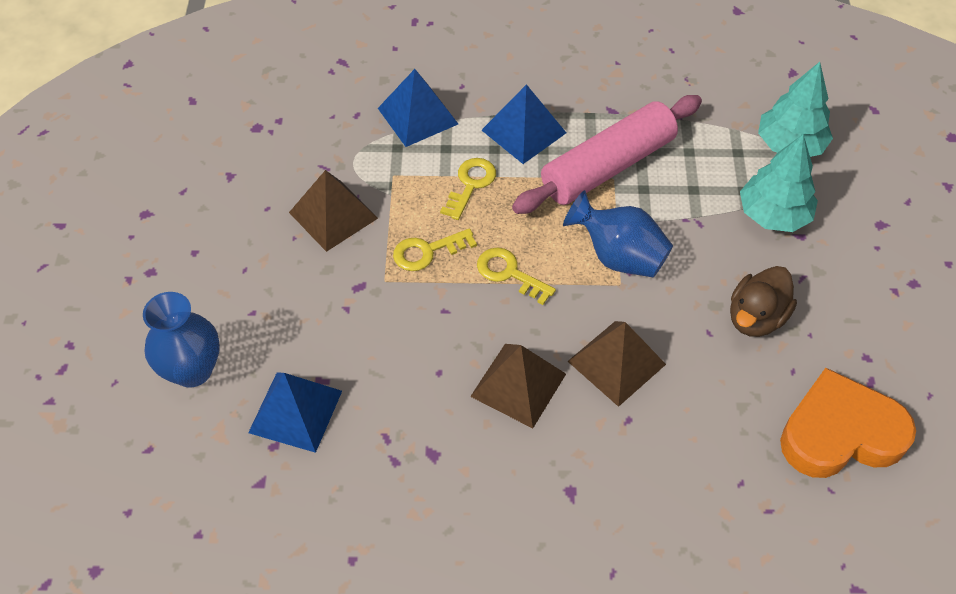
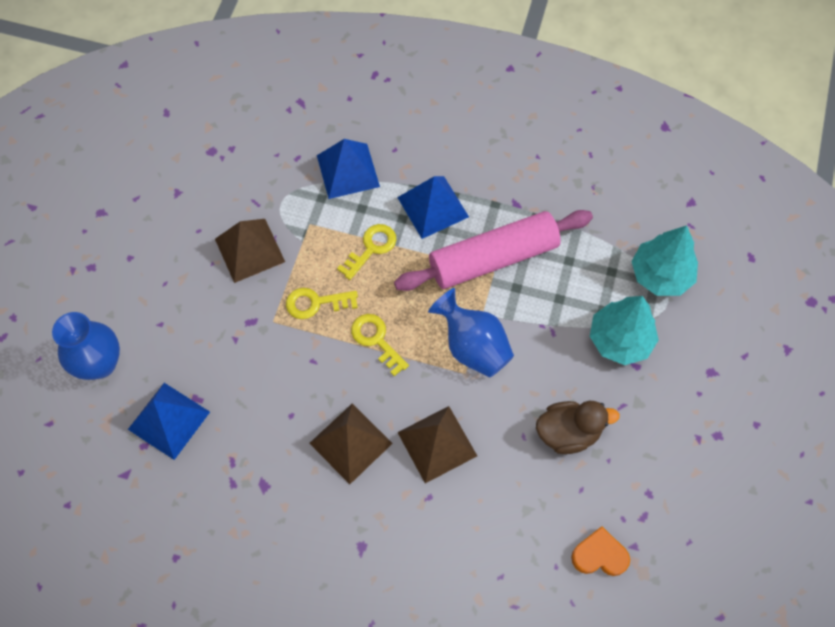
camera: 15 degrees right, 10 degrees up
(756, 317) = (568, 433): brown duck -> brown duck turned 150 degrees counterclockwise
(840, 433) = (599, 555): orange heart -> orange heart, size x0.52

